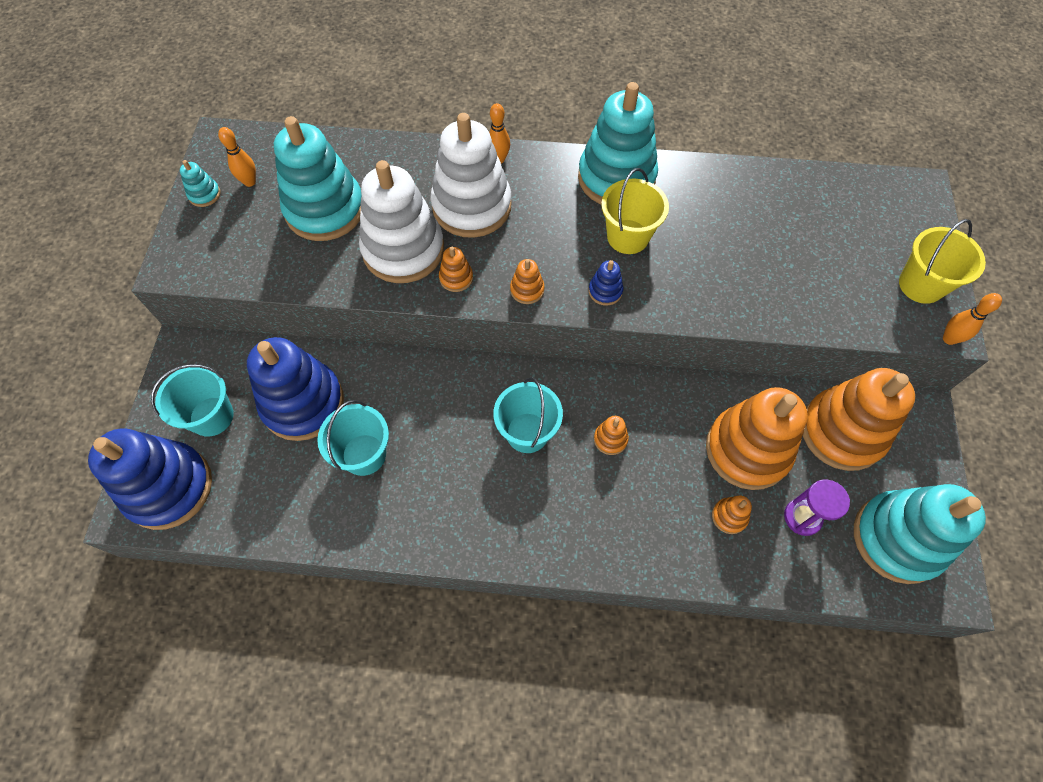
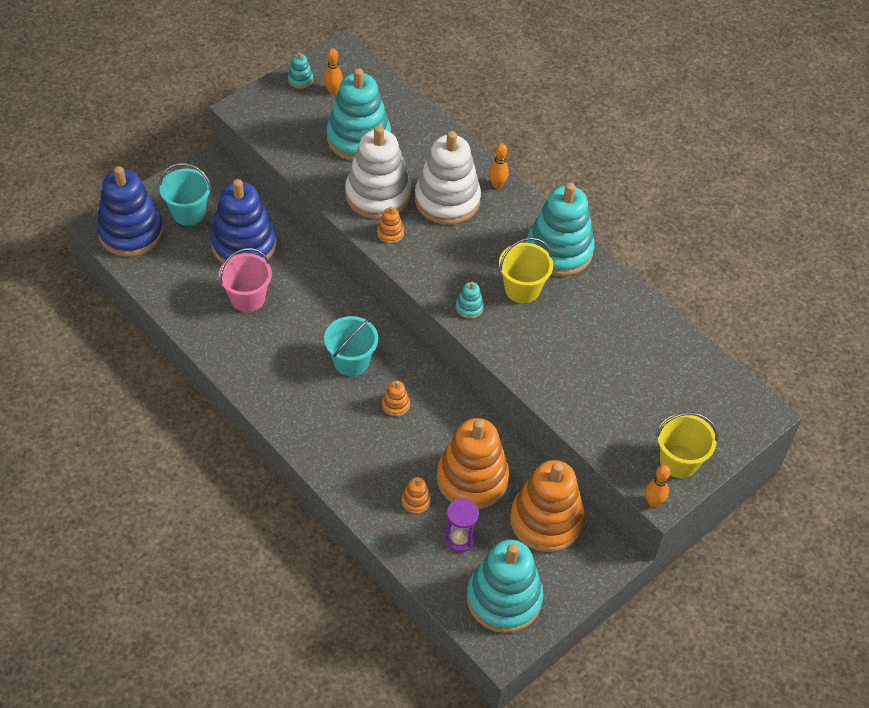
camera: 40 degrees right, 10 degrees down
(364, 454) = (247, 298): turquoise bucket -> pink bucket
(527, 290) = (423, 271): orange stacking toy -> none
(605, 291) = (469, 307): blue stacking toy -> turquoise stacking toy

